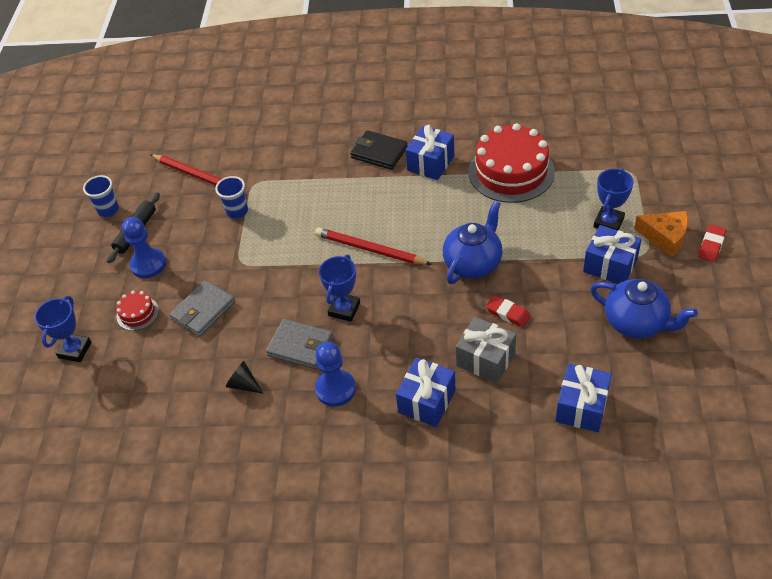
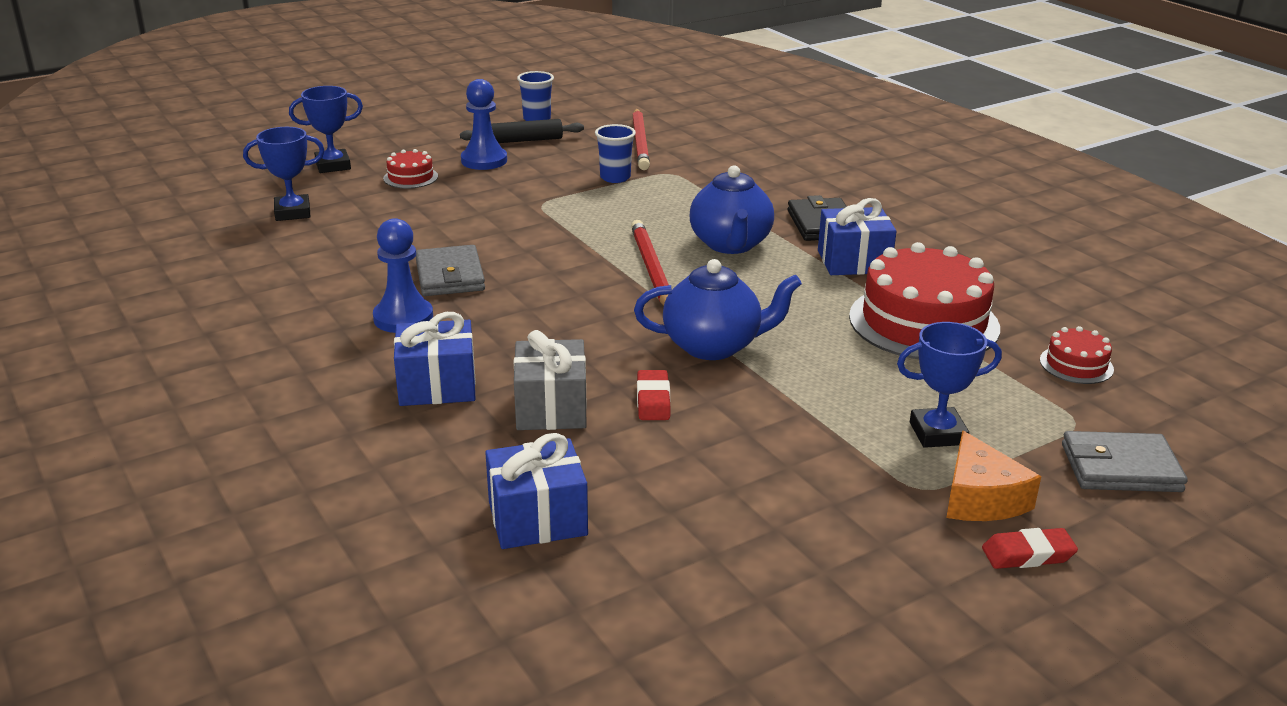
camera: 50 degrees right, 20 degrees down
(203, 310) = (448, 207): grey wallet -> grey wallet (1120, 468)
(243, 384) = (362, 262): black cone -> none
(344, 309) = (535, 284): blue trophy -> blue trophy (292, 212)
(587, 142) = (1076, 365): none -> red cake
(610, 265) = (850, 461): blue gift -> none
(636, 323) = (759, 523): blue teapot -> blue teapot (730, 244)

